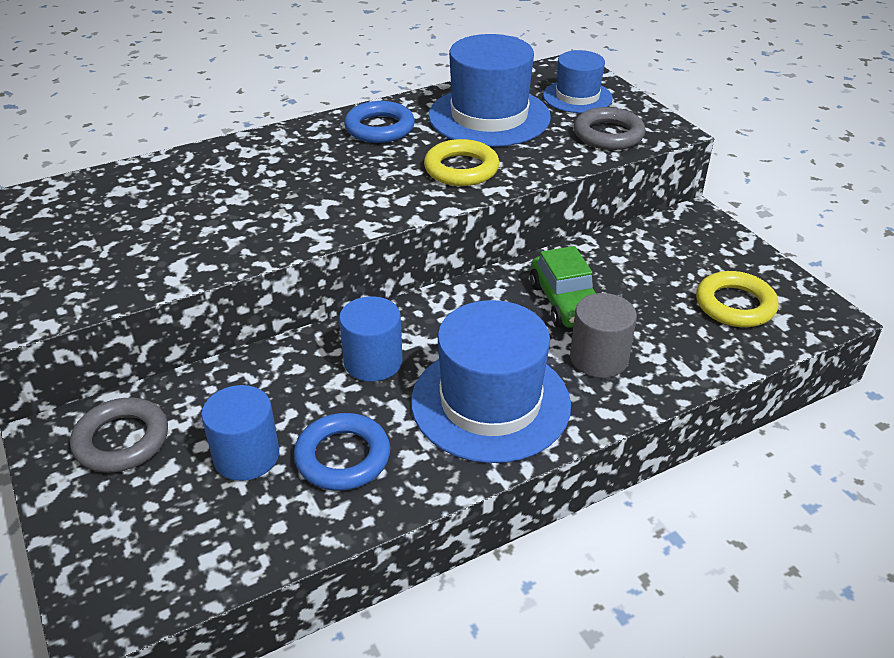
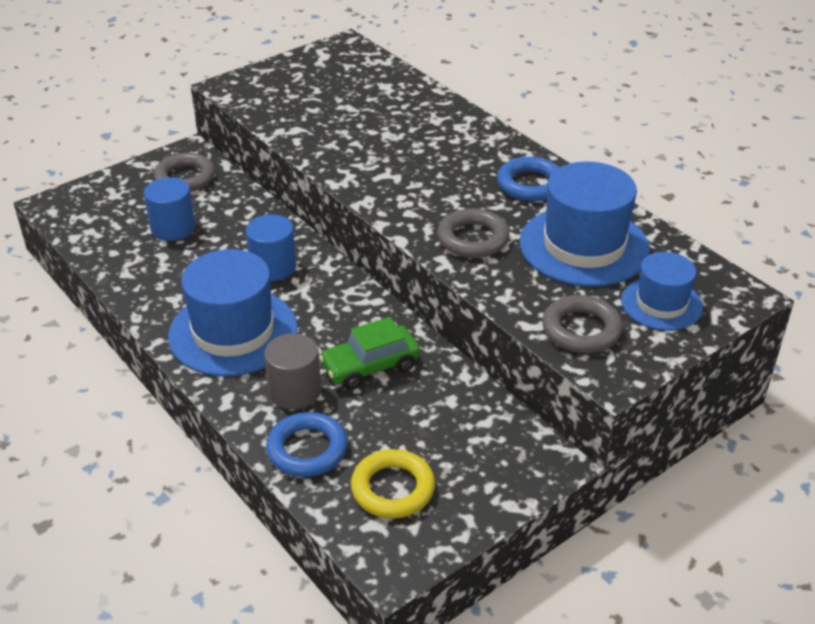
camera: 80 degrees right, 0 degrees up
(343, 457) = (173, 268): blue ring -> blue ring (307, 449)
(461, 169) = (473, 239): yellow ring -> grey ring

